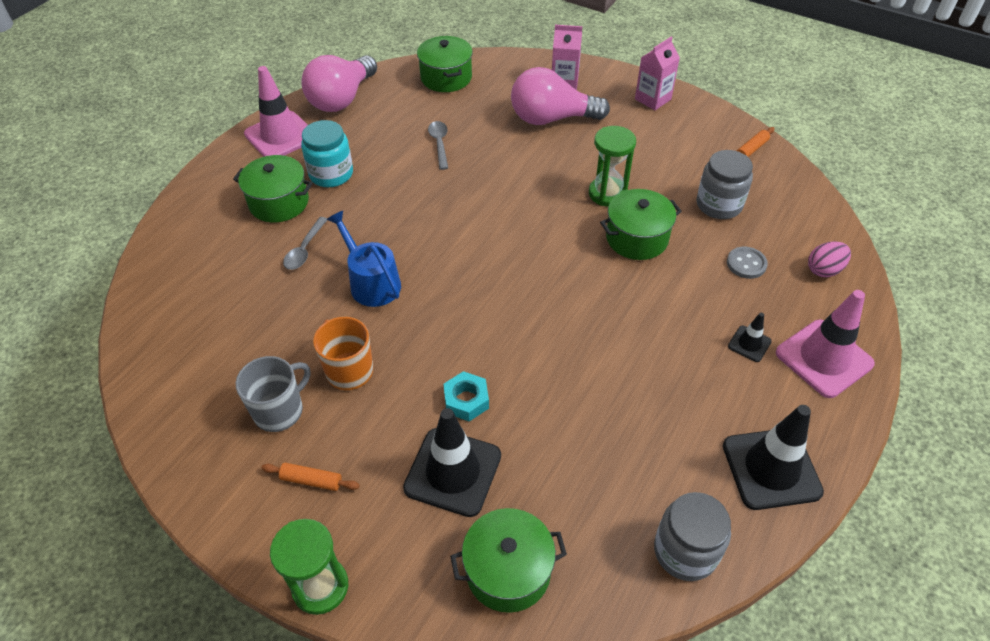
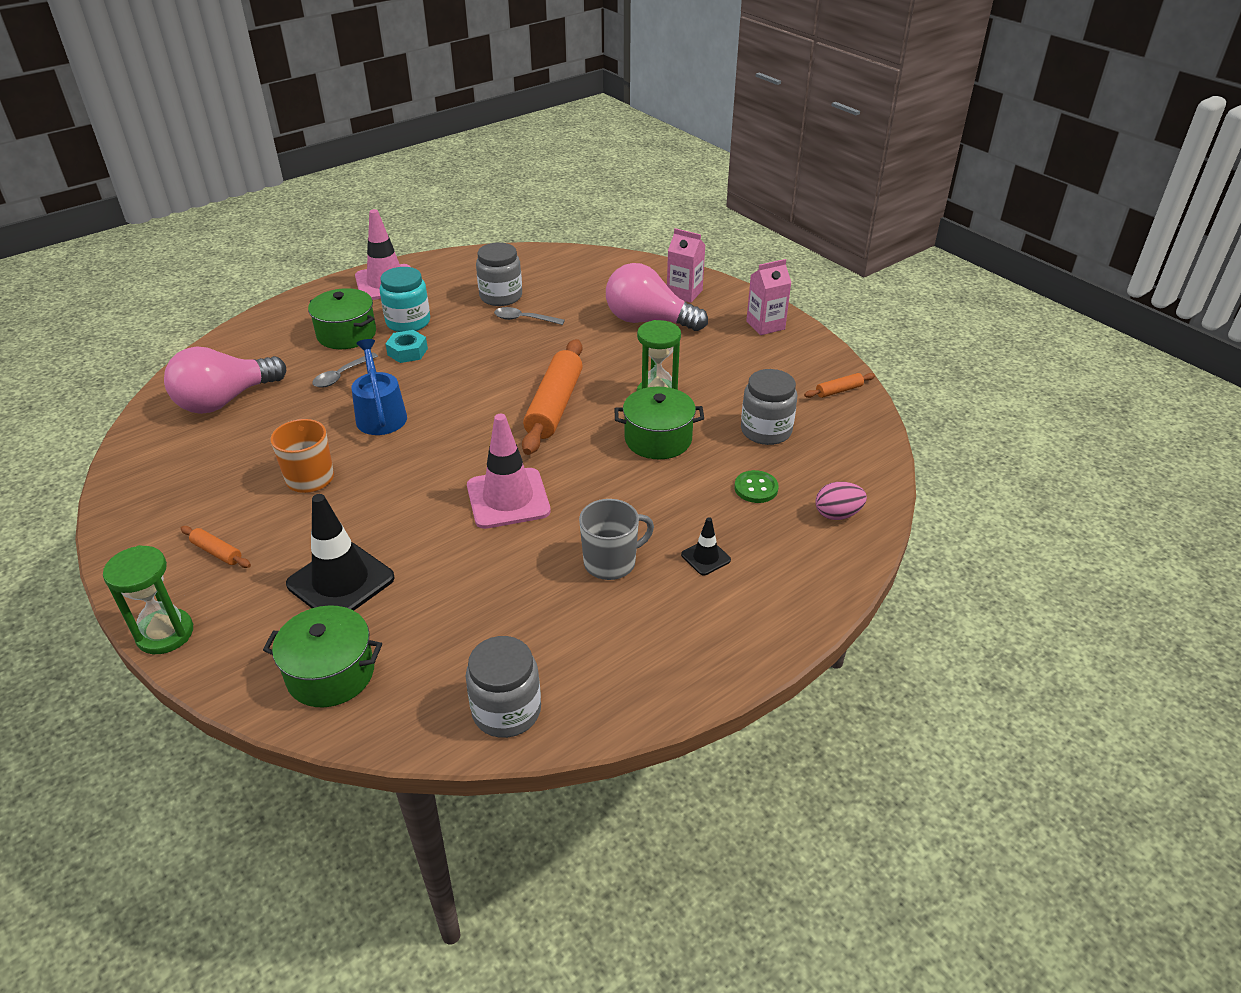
camera: 20 degrees right, 10 degrees down
(279, 410) = (230, 492): grey mug -> grey mug (611, 562)
(342, 99) = (461, 265): pink light bulb -> pink light bulb (225, 400)
(401, 124) = (501, 296): none -> grey jar
(439, 144) = (524, 319): grey spoon -> grey spoon turned 90 degrees counterclockwise
(446, 78) = (571, 267): green pot -> none
(466, 400) = (395, 529): turquoise nut -> turquoise nut (407, 352)
(526, 229) = (554, 406): none -> orange rolling pin
(746, 264) = (756, 488): grey button -> green button
(771, 468) = (646, 669): black traffic cone -> none
(824, 358) = (776, 591): pink traffic cone -> pink traffic cone (508, 498)

